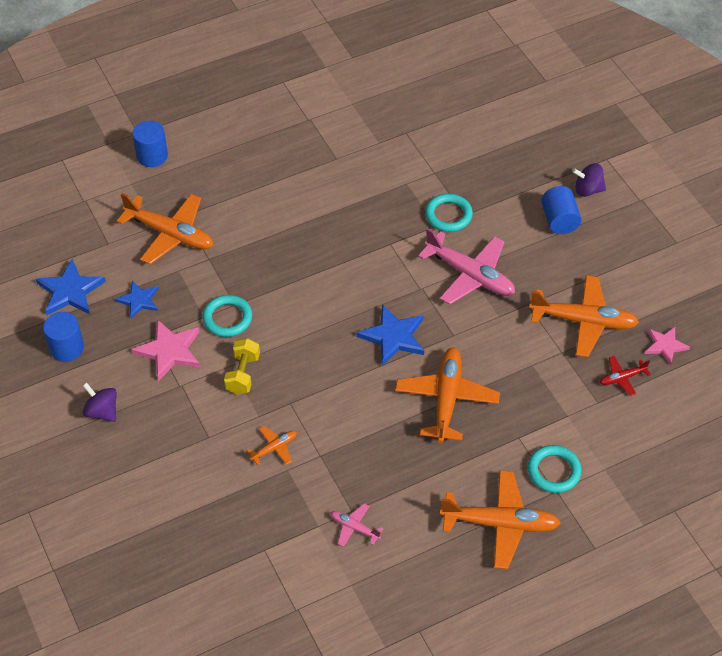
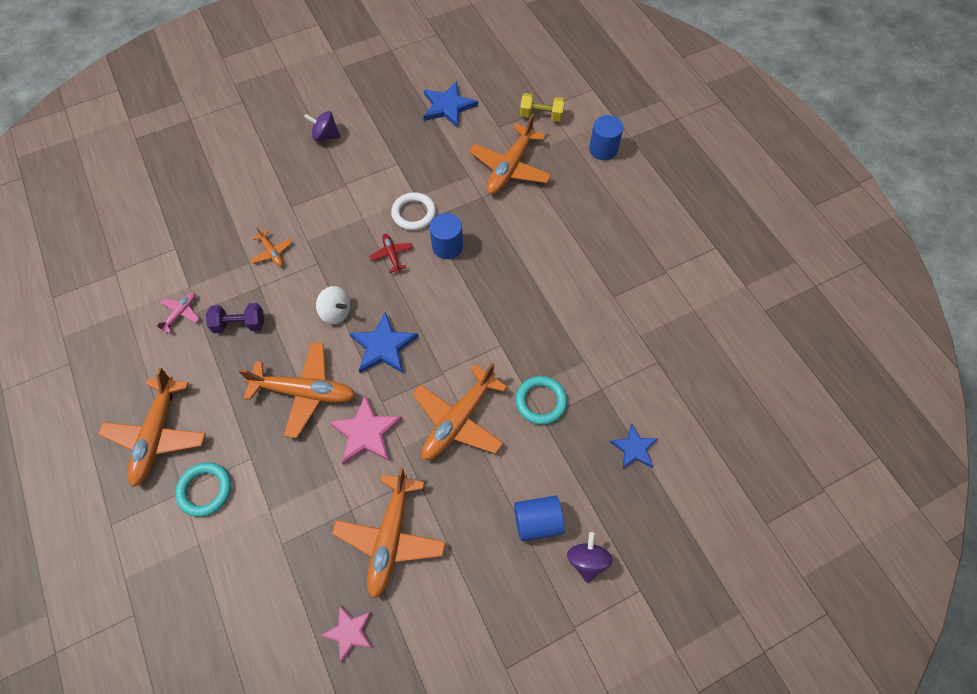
camera: 90 degrees right, 10 degrees up
(66, 348) = (390, 109): blue cylinder -> blue cylinder (447, 246)
(102, 411) = (325, 136): purple spinning top -> purple spinning top turned 120 degrees counterclockwise
(139, 300) = (436, 151): blue star -> blue star (634, 448)
(169, 351) = (381, 175): pink star -> pink star (366, 432)
(227, 318) = (414, 213): turquoise ring -> white ring
(243, 374) = (352, 227): yellow dumbbell -> yellow dumbbell (541, 116)
(353, 380) = (336, 312): none -> white spinning top
(368, 467) = (239, 324): none -> purple dumbbell
(470, 275) = (458, 420): pink plane -> orange plane
(622, 378) = (310, 575): red plane -> red plane (392, 255)

